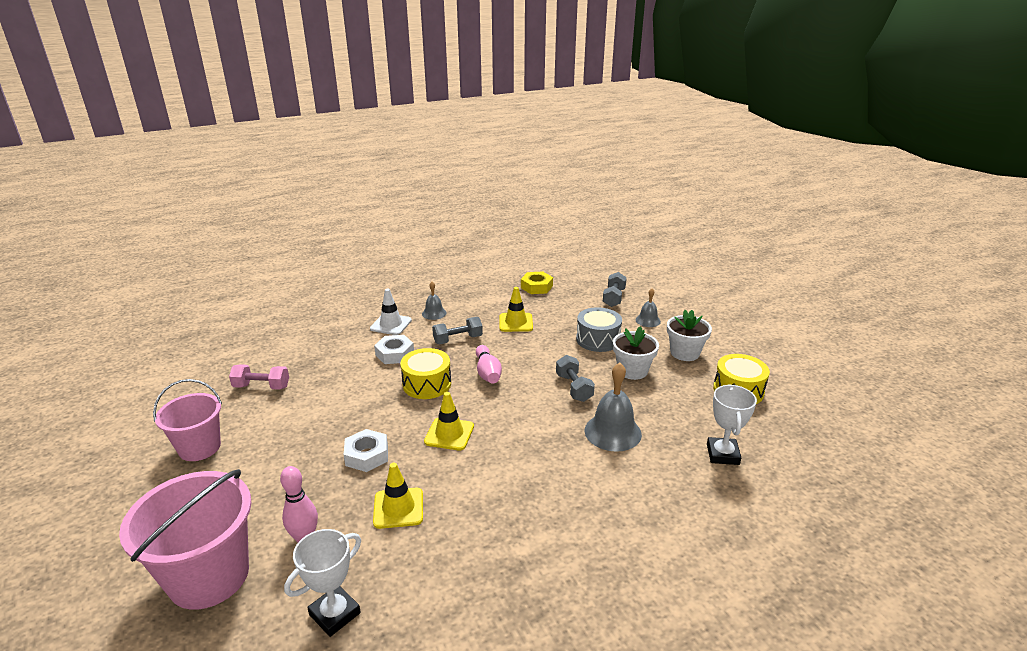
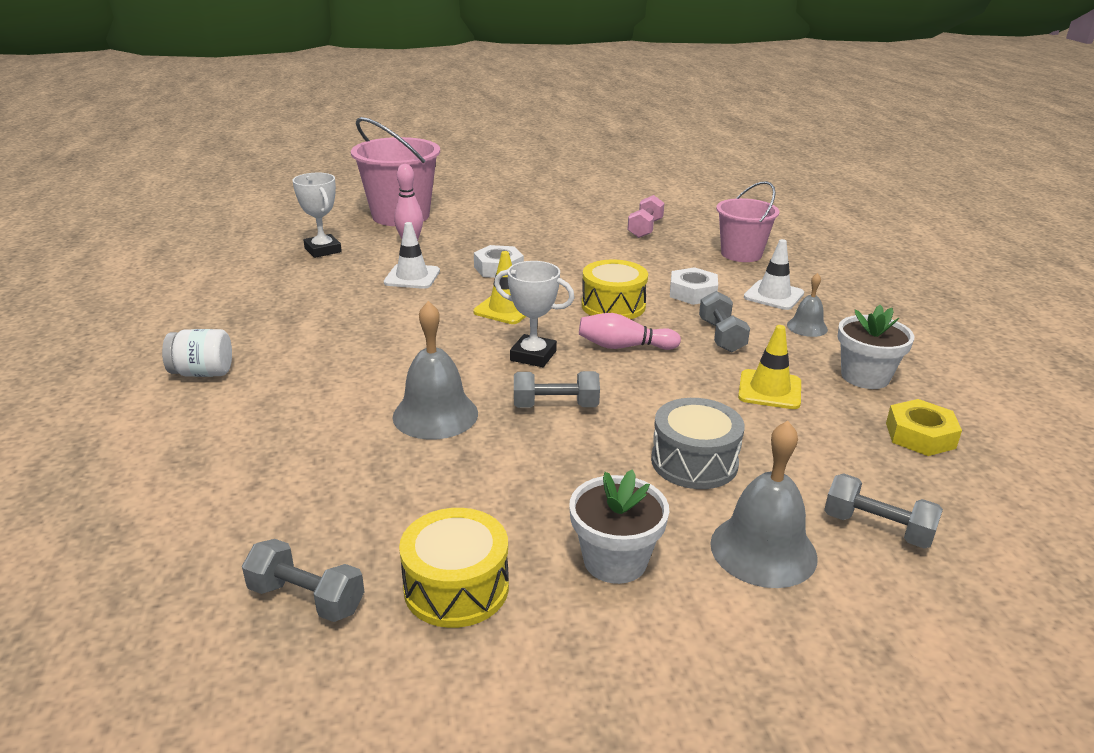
camera: 105 degrees right, 0 degrees up
(199, 447) = (557, 209): pink bucket -> pink bucket (741, 254)
(398, 508) = (412, 277): yellow traffic cone -> white traffic cone
(632, 371) = (578, 474): white flower pot -> white flower pot (865, 376)
(638, 584) = (203, 373): none -> white jar
(648, 320) = (763, 550): grey bell -> grey bell, size x1.78
(722, 454) = (317, 498): white trophy -> white trophy (533, 356)
(786, 432) = (306, 598): none -> grey dumbbell

